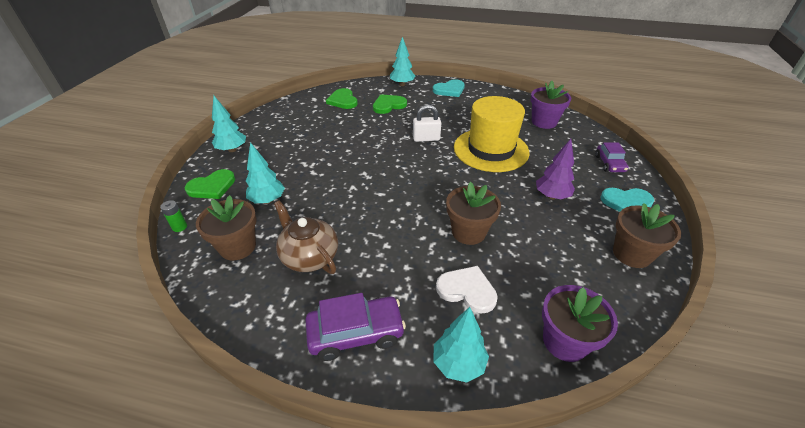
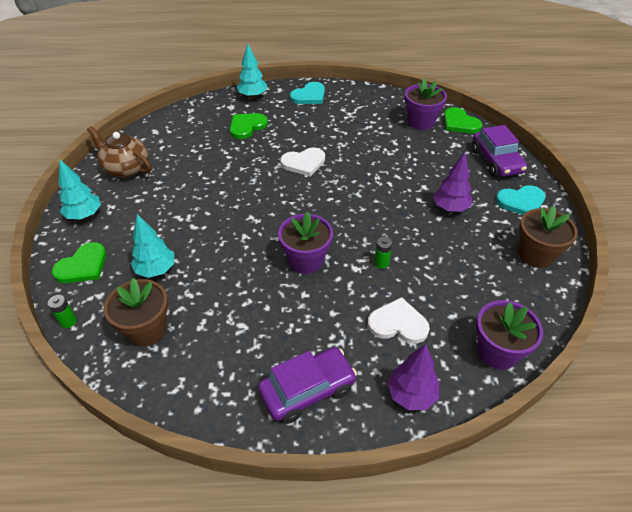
camera: 15 degrees left, 5 degrees up
(309, 256) = (229, 323): brown teapot -> brown teapot (126, 168)
(343, 100) = (191, 128): green heart -> green heart (459, 123)
(398, 216) = (306, 260): none -> purple flower pot
(426, 138) = (303, 163): white padlock -> white heart
(458, 363) = (411, 395): turquoise tree -> purple tree
(468, 232) = (381, 263): brown flower pot -> green battery
(491, 150) = (376, 165): yellow hat -> none
(609, 164) = (496, 161): purple car -> purple car, size x1.56

